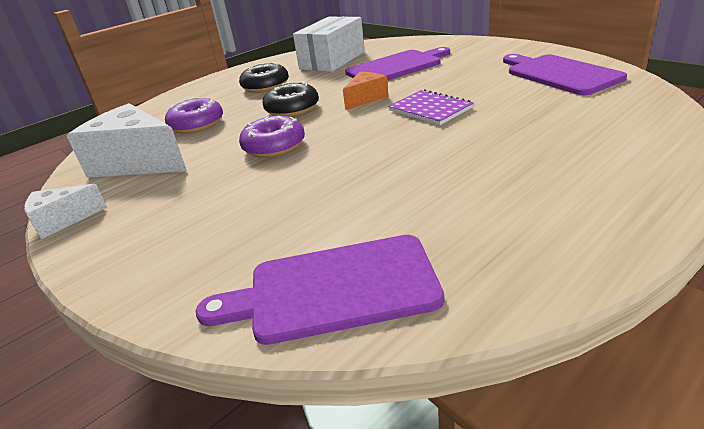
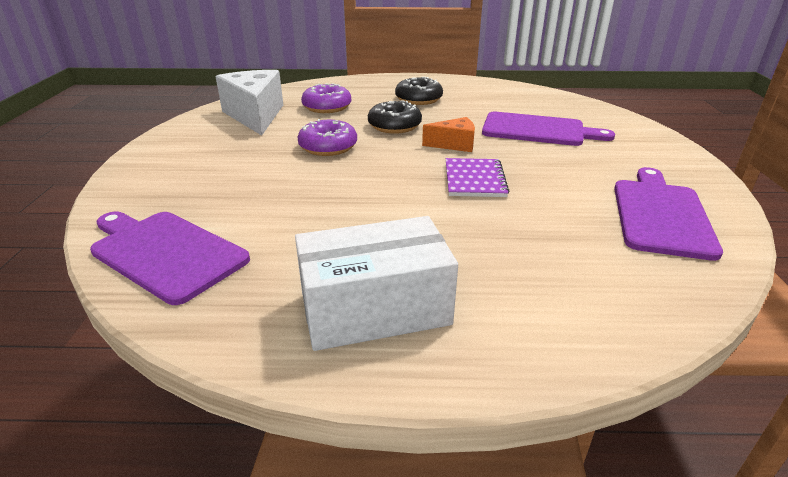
camera: 40 degrees right, 0 degrees up
(63, 220) = (169, 131): white cheese -> none
(332, 60) = (506, 100): white box -> white box (375, 308)

